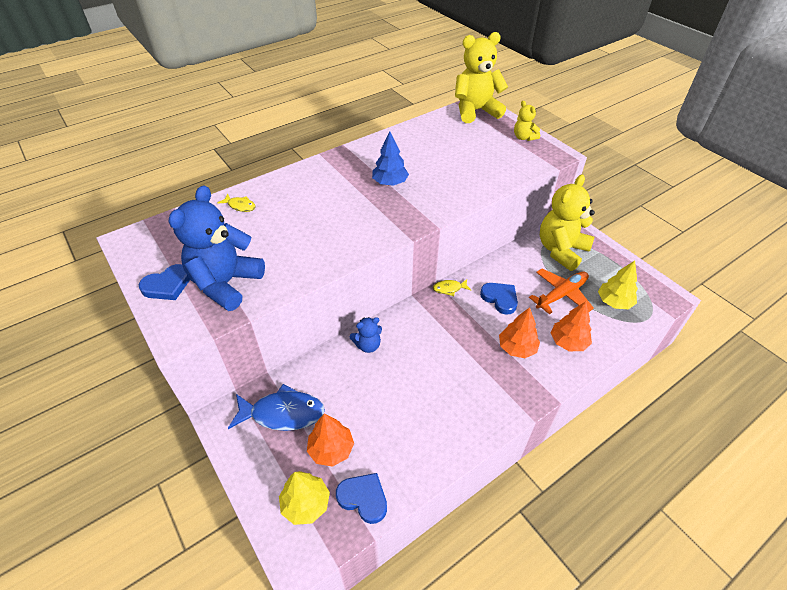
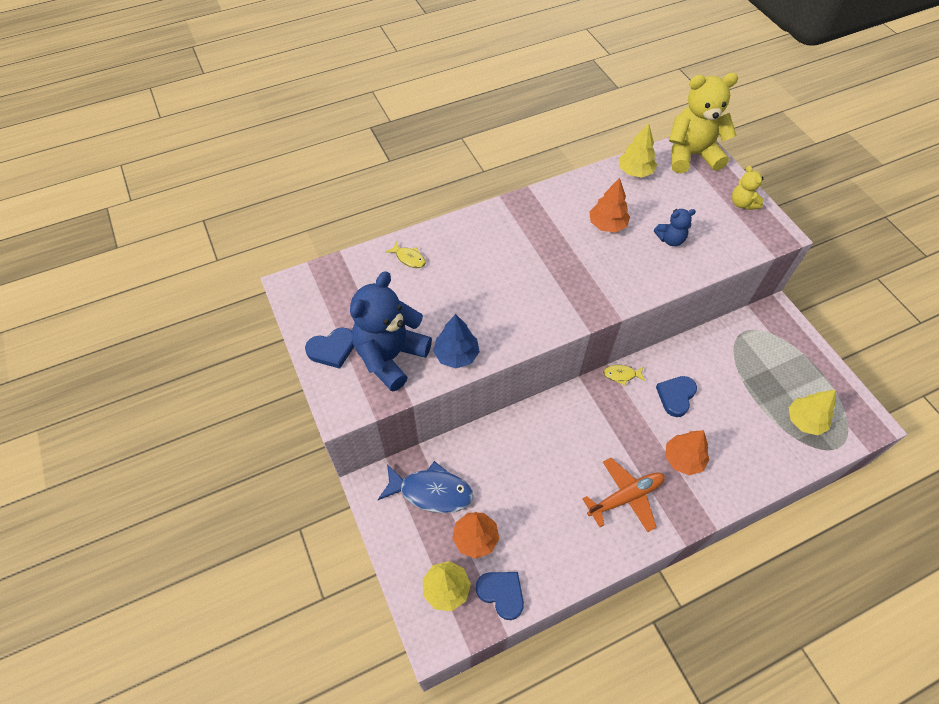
camera: 10 degrees right, 10 degrees up
(368, 345) = (524, 429): blue teddy bear -> blue teddy bear (670, 239)
(390, 183) = (575, 249): blue tree -> blue tree (456, 355)
(432, 126) = (635, 171): none -> yellow tree
(500, 299) = (676, 396): blue heart -> blue heart turned 120 degrees counterclockwise
(561, 250) = (758, 345): yellow teddy bear -> none
(561, 295) = (746, 402): orange plane -> orange plane (625, 497)
(568, 342) = (741, 461): orange tree -> orange tree (607, 225)

